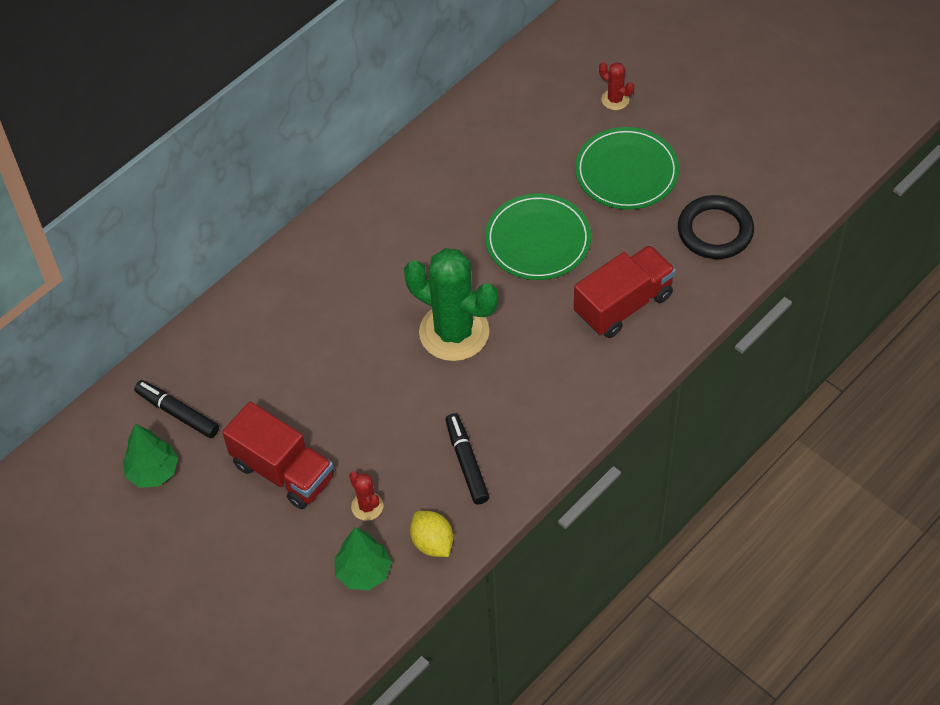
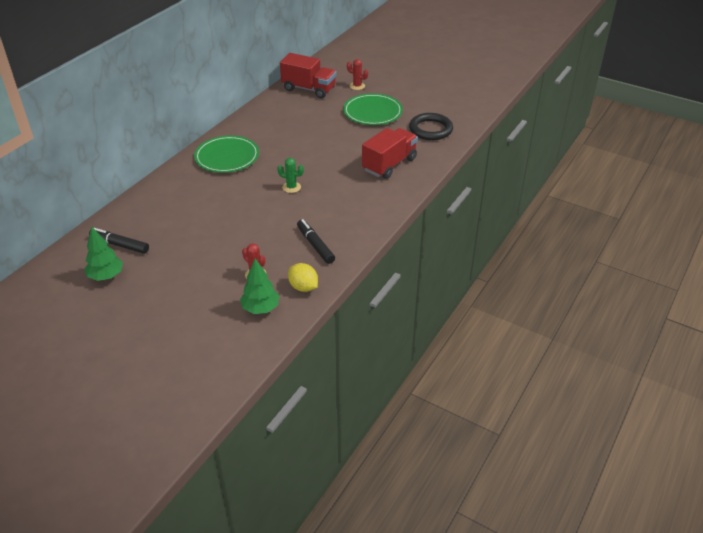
camera: 15 degrees left, 15 degrees down
(283, 471) = (195, 264): red truck -> red truck (309, 89)
(454, 332) = (291, 187): green cactus -> green cactus, size x0.43
(538, 240) = (330, 143): green plate -> green plate (227, 157)

